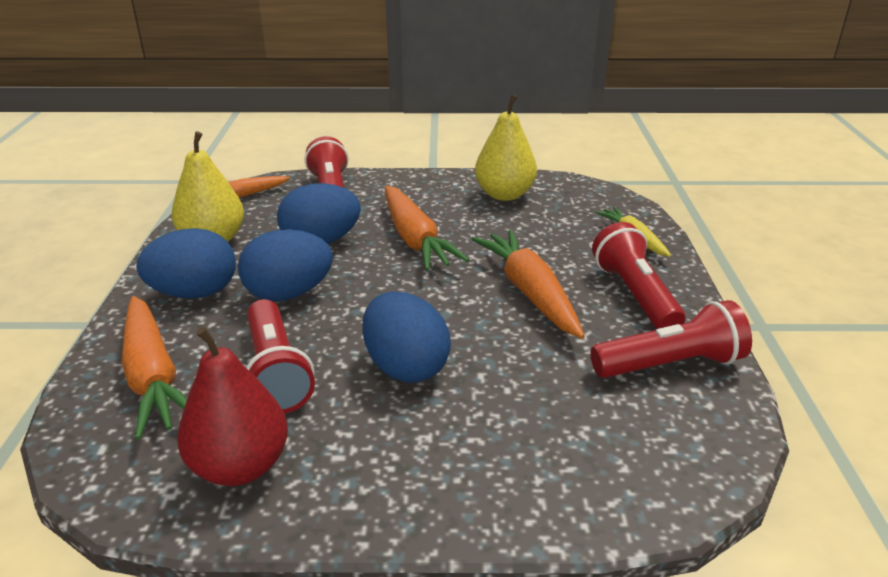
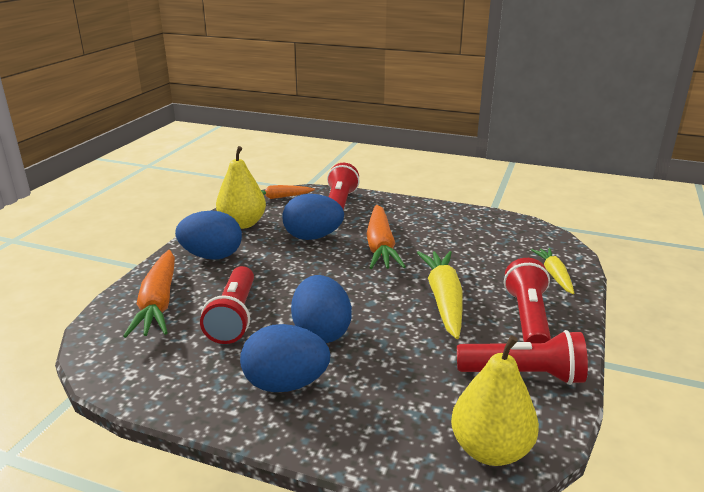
camera: 20 degrees right, 5 degrees down
(240, 466) = (179, 370): red pear -> none
(288, 294) = (271, 268): blue egg -> blue egg (286, 384)
(504, 195) = (468, 225): yellow pear -> yellow pear (490, 450)
(530, 292) = (443, 300): orange carrot -> yellow carrot

